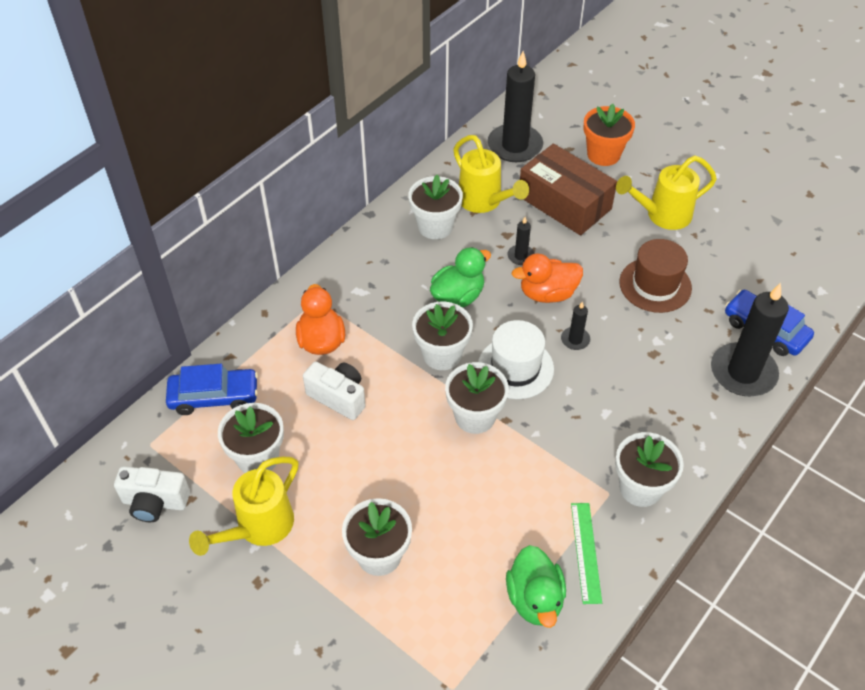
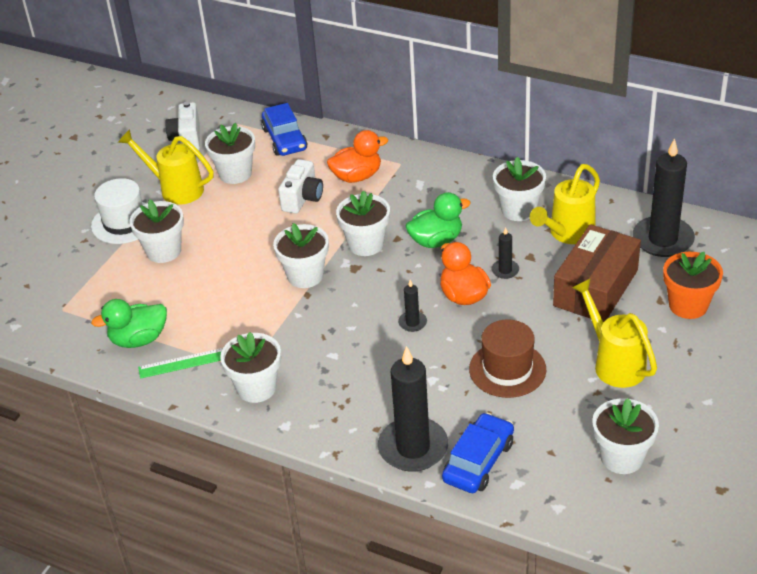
camera: 80 degrees right, 10 degrees down
(458, 297) = (436, 241): green duck -> green duck turned 60 degrees counterclockwise
(515, 368) = (366, 290): white hat -> white hat (124, 222)
(771, 239) = (622, 457): none -> white flower pot

